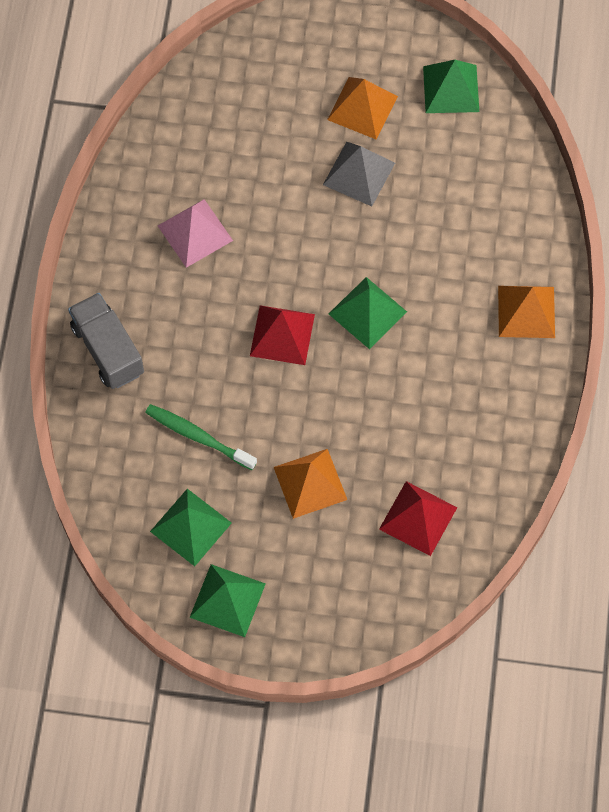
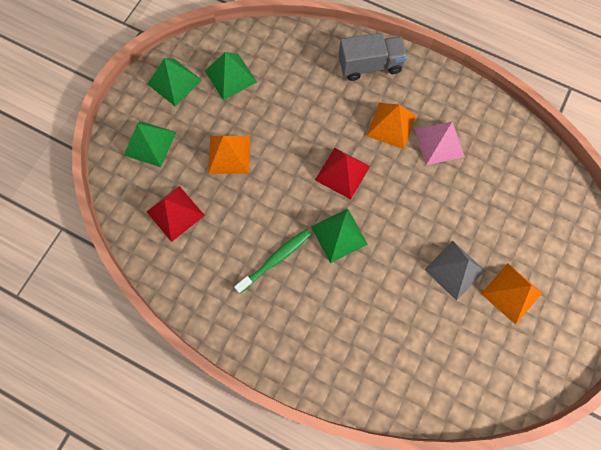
camera: 110 degrees right, 5 degrees up
(198, 436) = (289, 99): green toothbrush -> green toothbrush (275, 259)
(451, 88) = (511, 370): green pyramid -> green pyramid (150, 143)
(526, 311) = (299, 351): orange pyramid -> orange pyramid (391, 125)

